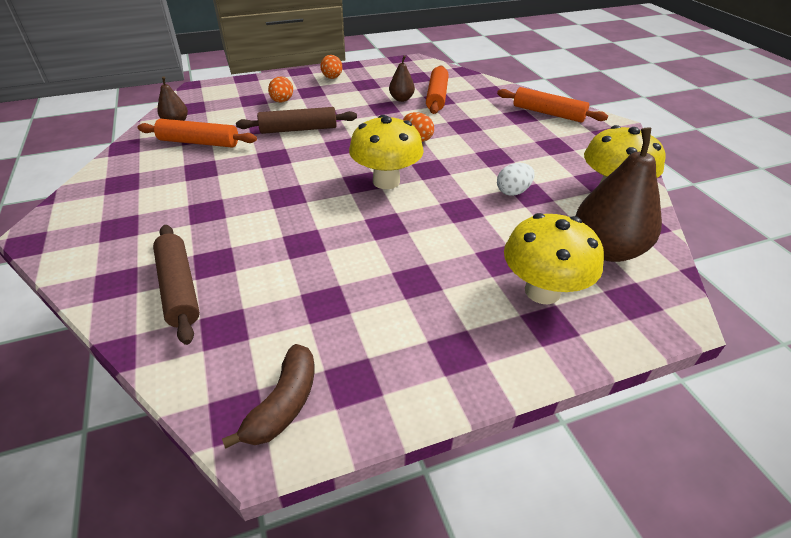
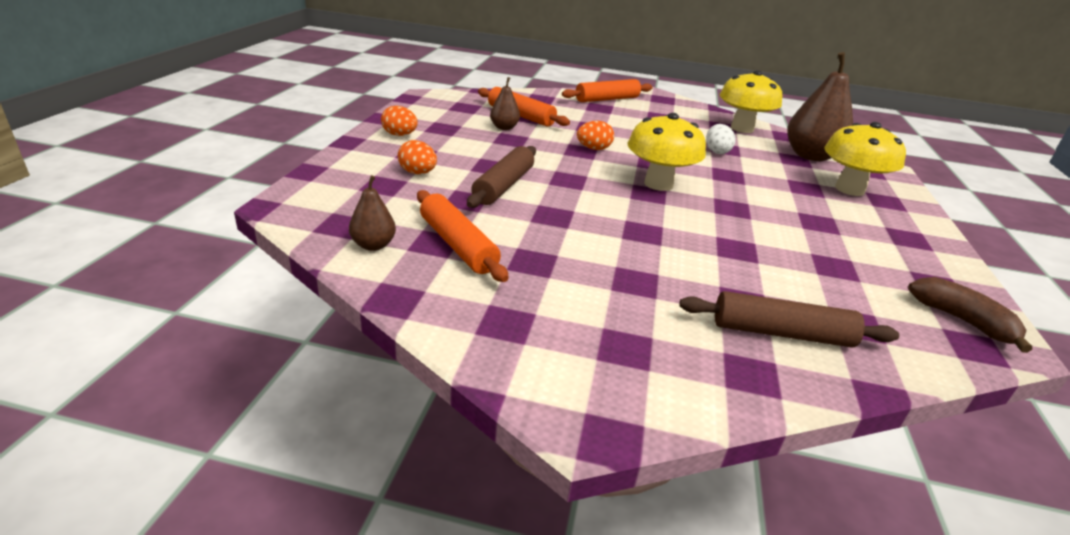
camera: 60 degrees left, 10 degrees down
(199, 142) = (458, 245): orange rolling pin -> orange rolling pin turned 75 degrees counterclockwise

